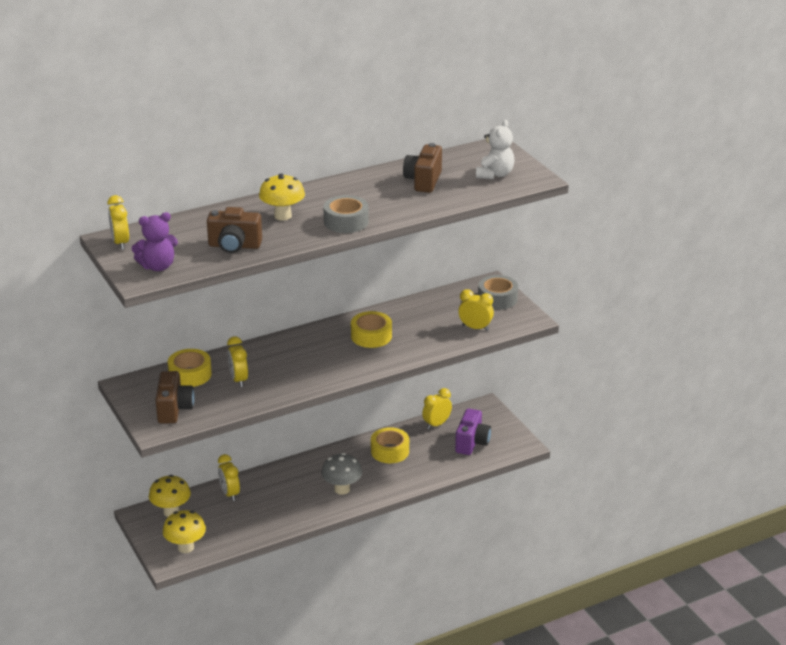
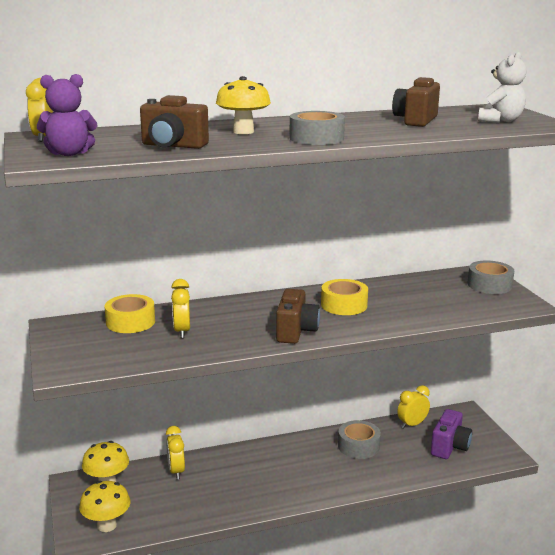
camera: 10 degrees right, 10 degrees down
(174, 409) = (95, 352): brown camera -> brown camera (296, 331)
(342, 489) = (299, 480): grey mushroom -> none
(390, 451) = (358, 446): yellow tape -> grey tape
(475, 328) = (464, 307): yellow clock -> none

